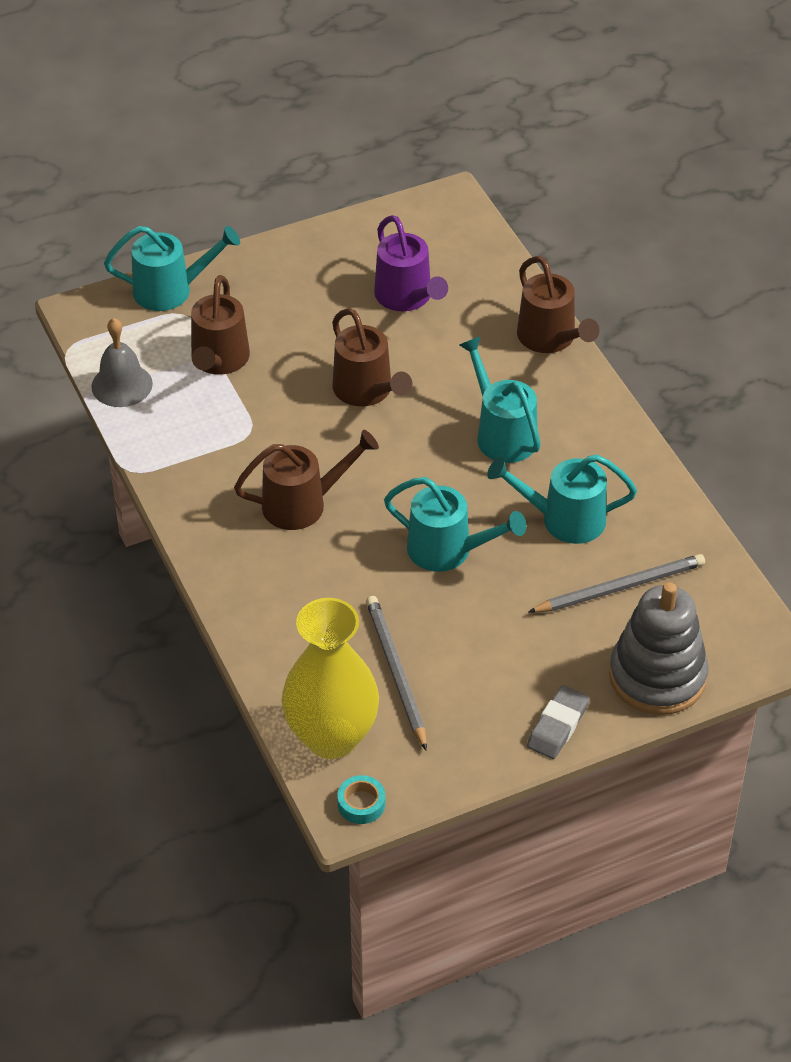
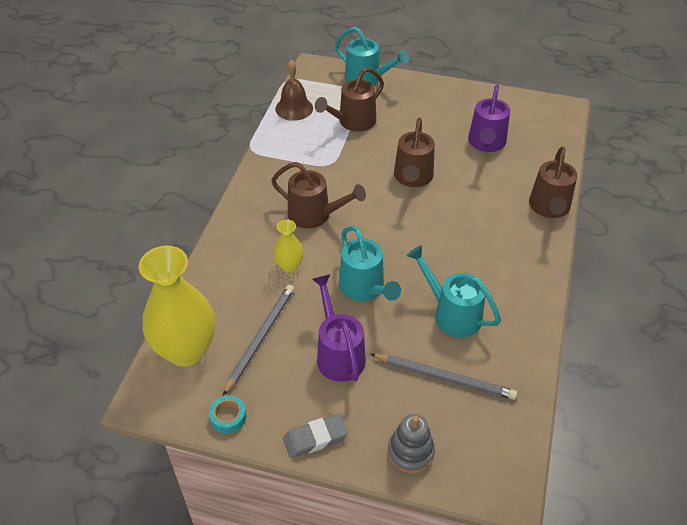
camera: 40 degrees right, 0 degrees up
(122, 385) = (294, 108): grey bell -> brown bell
(339, 579) = (289, 266): none -> yellow vase
(361, 804) = (157, 401): turquoise tape -> turquoise tape (228, 417)
(492, 634) = (338, 353): none -> purple watering can
(501, 433) = (465, 242): turquoise watering can -> none
(657, 676) = (410, 452): grey stacking toy -> grey stacking toy, size x0.59

